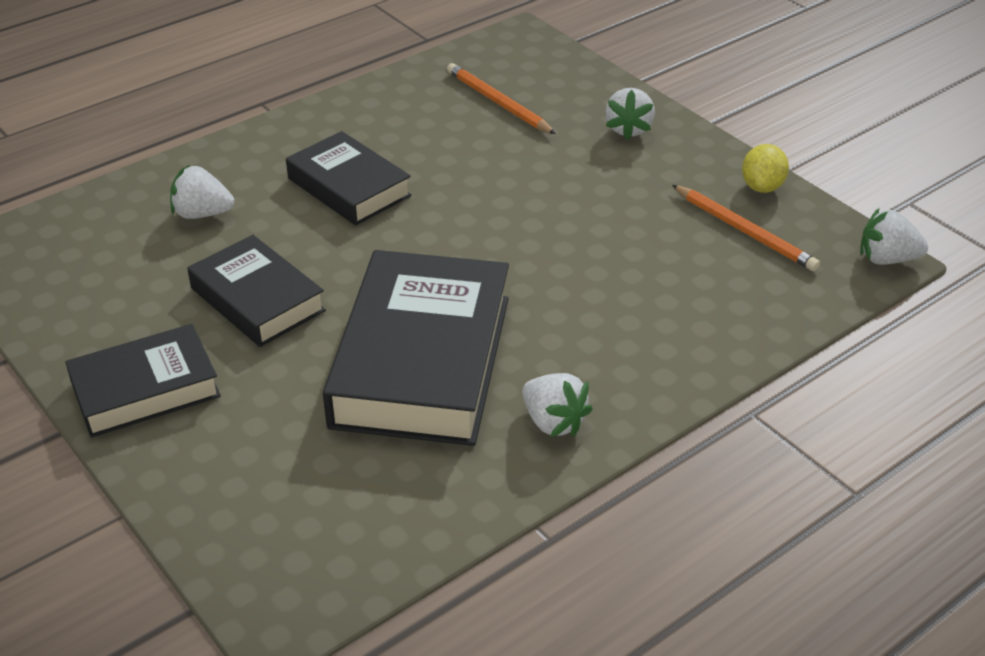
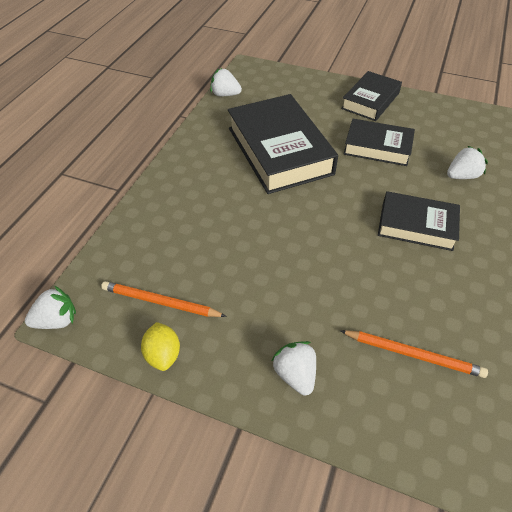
camera: 150 degrees right, 10 degrees up
(553, 422) = (204, 148): white strawberry -> white strawberry (225, 94)

